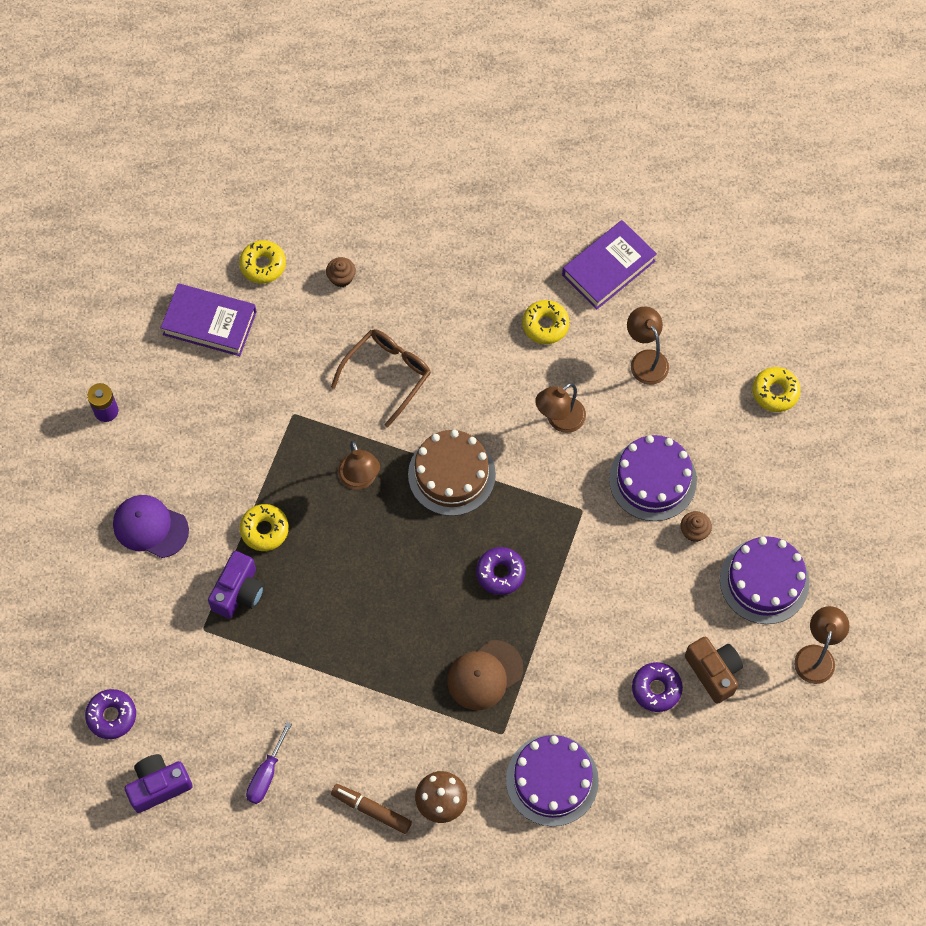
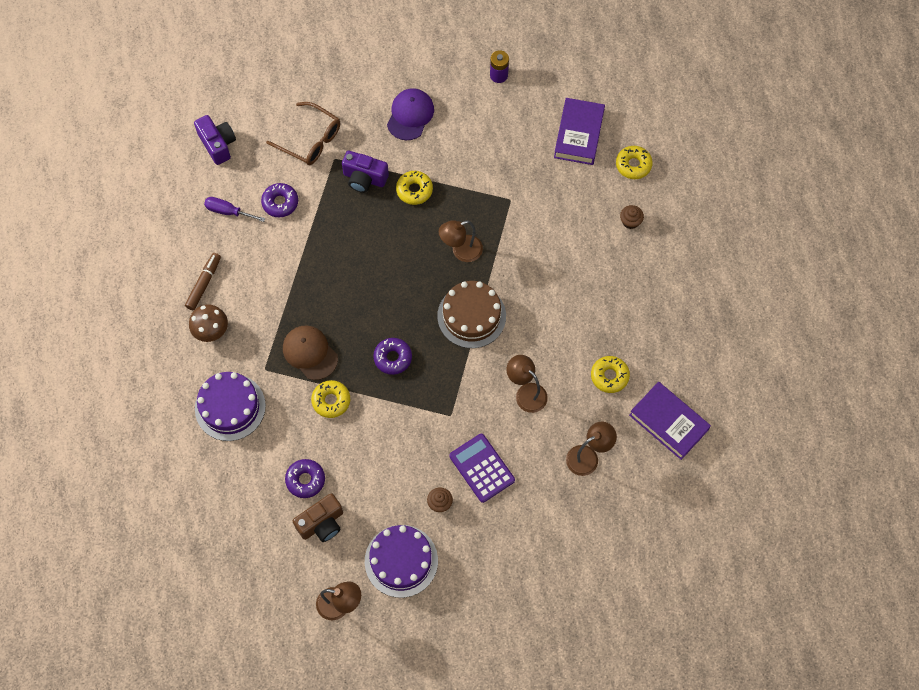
camera: 85 degrees right, 0 degrees up
(111, 716) = (267, 109): purple donut -> purple donut (280, 203)
(387, 375) = (550, 262): brown glasses -> brown glasses (310, 140)
(652, 479) = (482, 468): purple cake -> purple calculator
(775, 392) = (571, 564): yellow donut -> yellow donut (331, 401)

